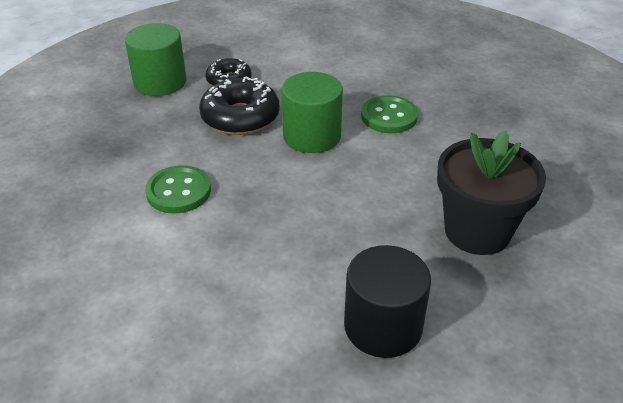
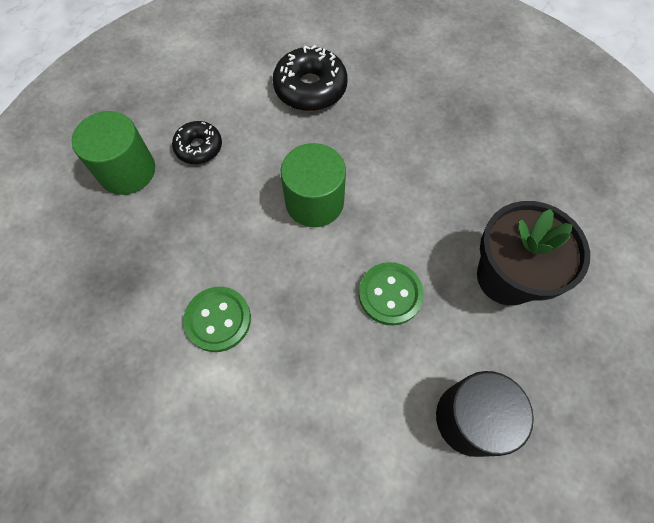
camera: 20 degrees left, 25 degrees up
(240, 117) = (234, 197): black donut -> black donut (310, 88)
(389, 116) = (376, 153): green button -> green button (390, 294)

